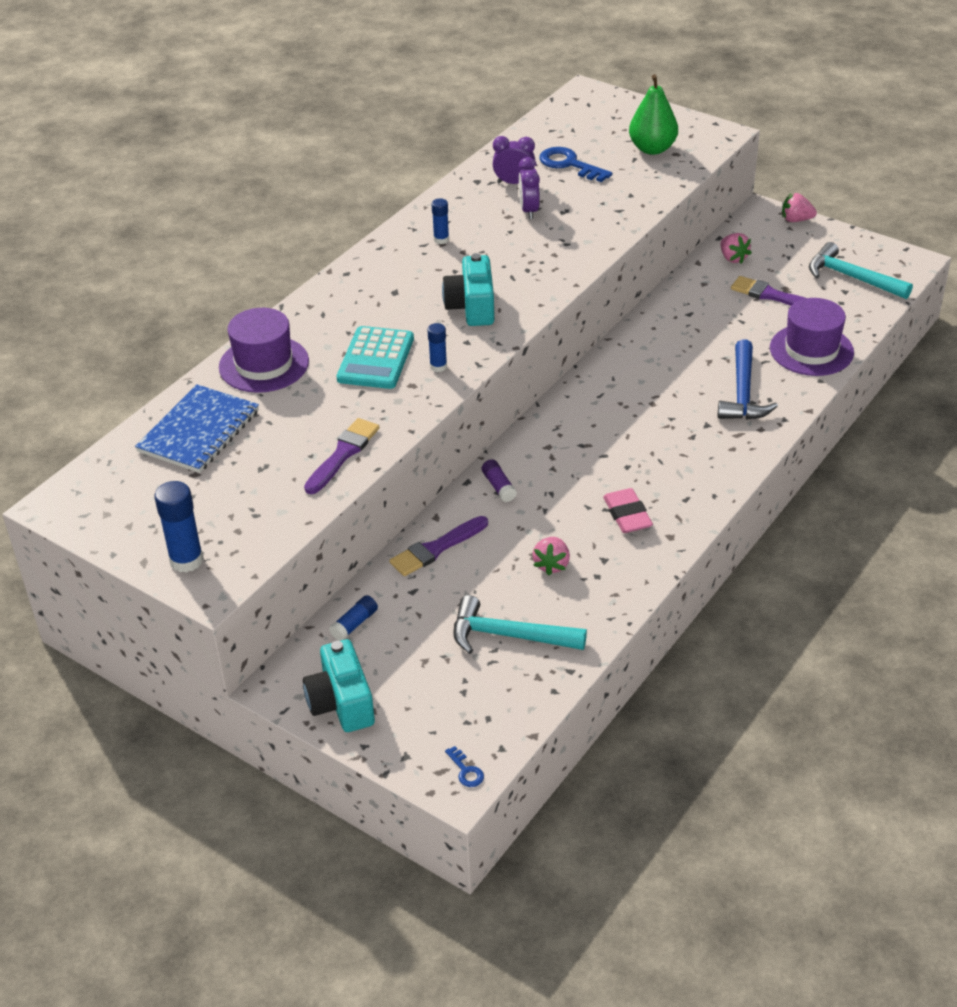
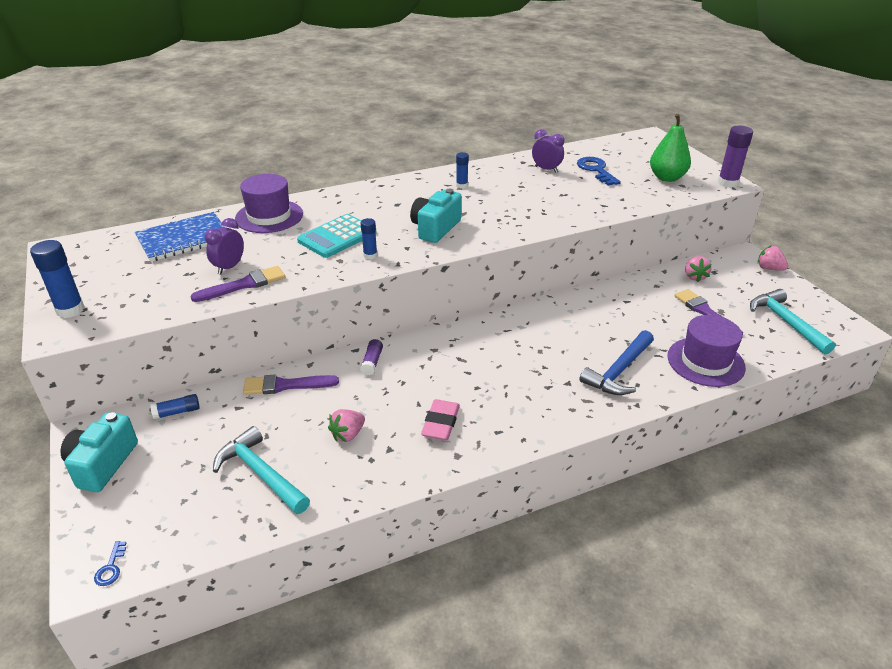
camera: 30 degrees right, 5 degrees down
(529, 211) = (538, 187): purple clock -> purple clock (229, 267)
(719, 134) = (727, 183): none -> purple glue stick

